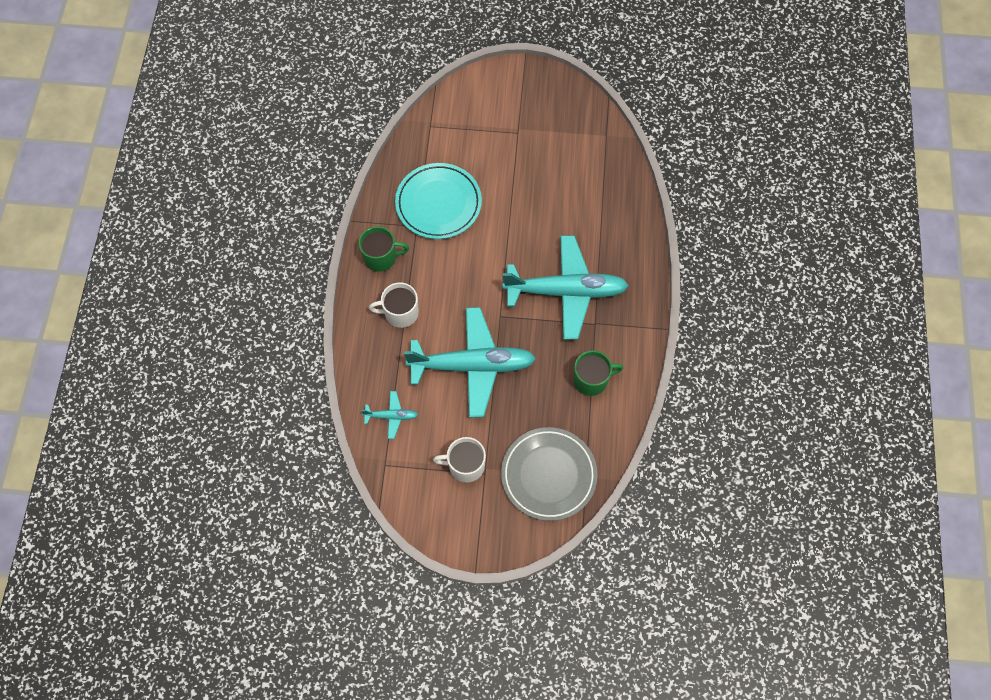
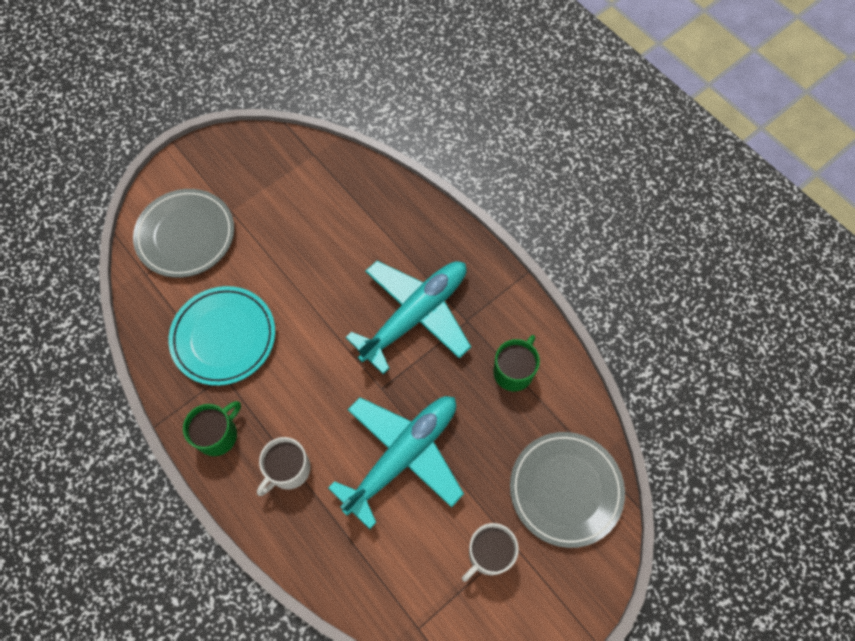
camera: 45 degrees left, 0 degrees up
(391, 416) = (377, 576): turquoise plane -> none
(476, 122) = (186, 235): none -> grey plate

